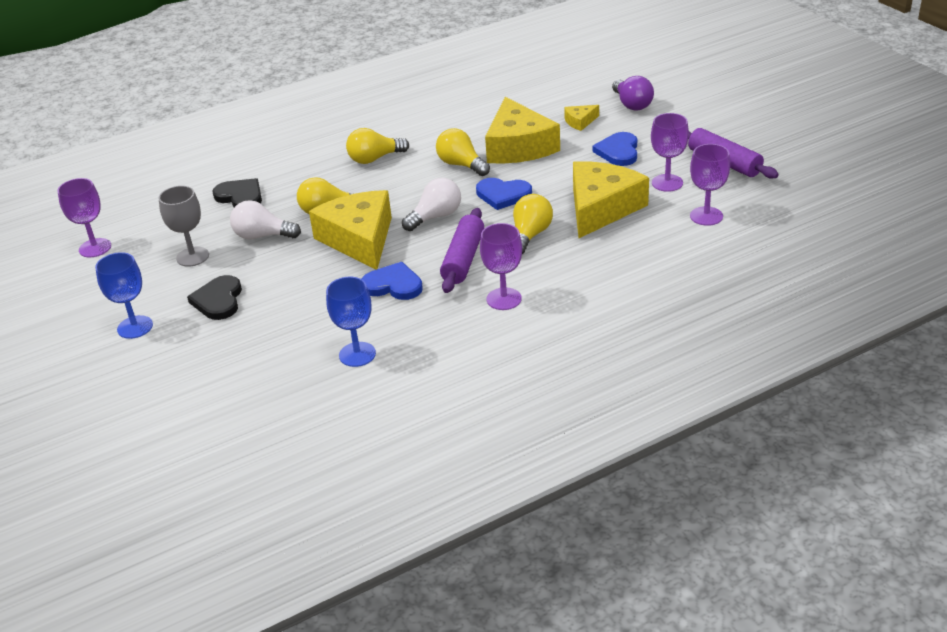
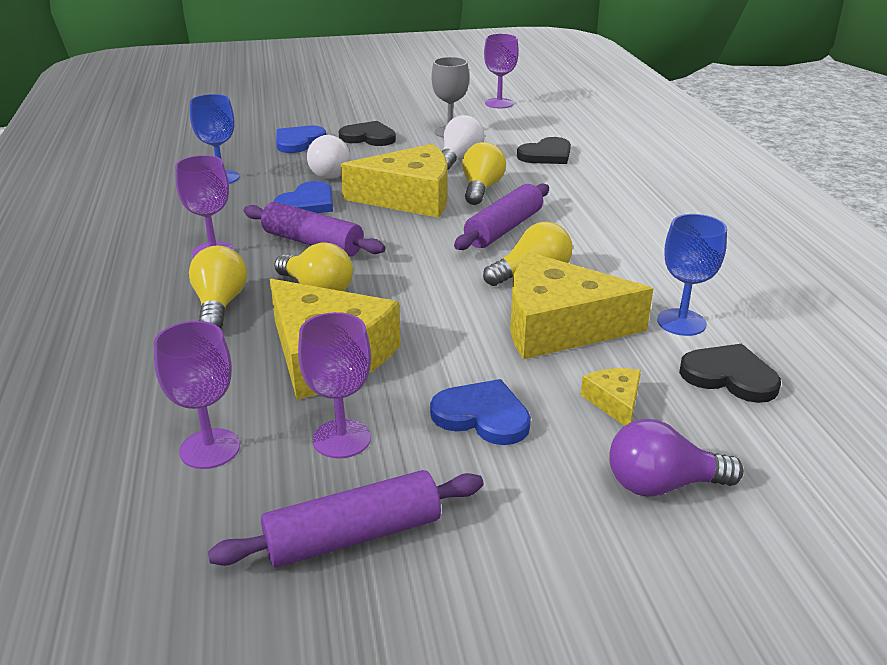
camera: 105 degrees right, 5 degrees down
(135, 327) = (364, 112): blue goblet -> blue goblet (681, 322)
(374, 159) = (586, 224): yellow light bulb -> yellow light bulb (220, 305)
(398, 187) = (504, 229): none -> purple rolling pin
(435, 217) = (416, 240): white light bulb -> white light bulb (327, 173)
(503, 195) = (429, 289): blue heart -> blue heart (298, 142)
(536, 98) = (729, 376): none -> black heart

